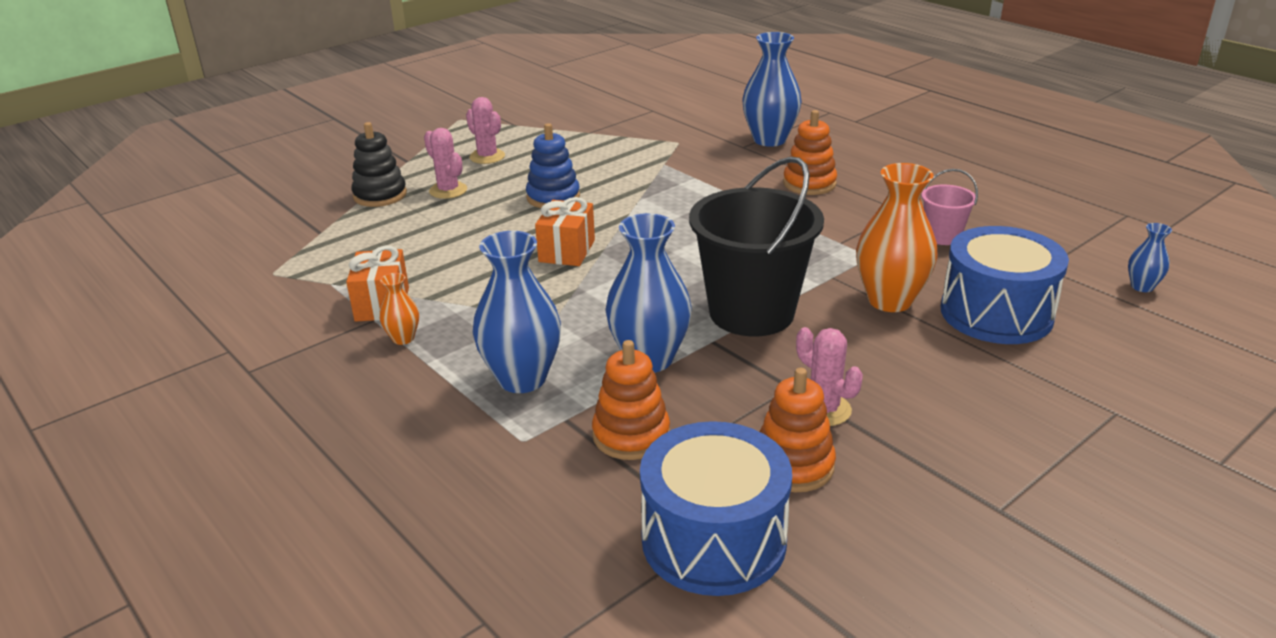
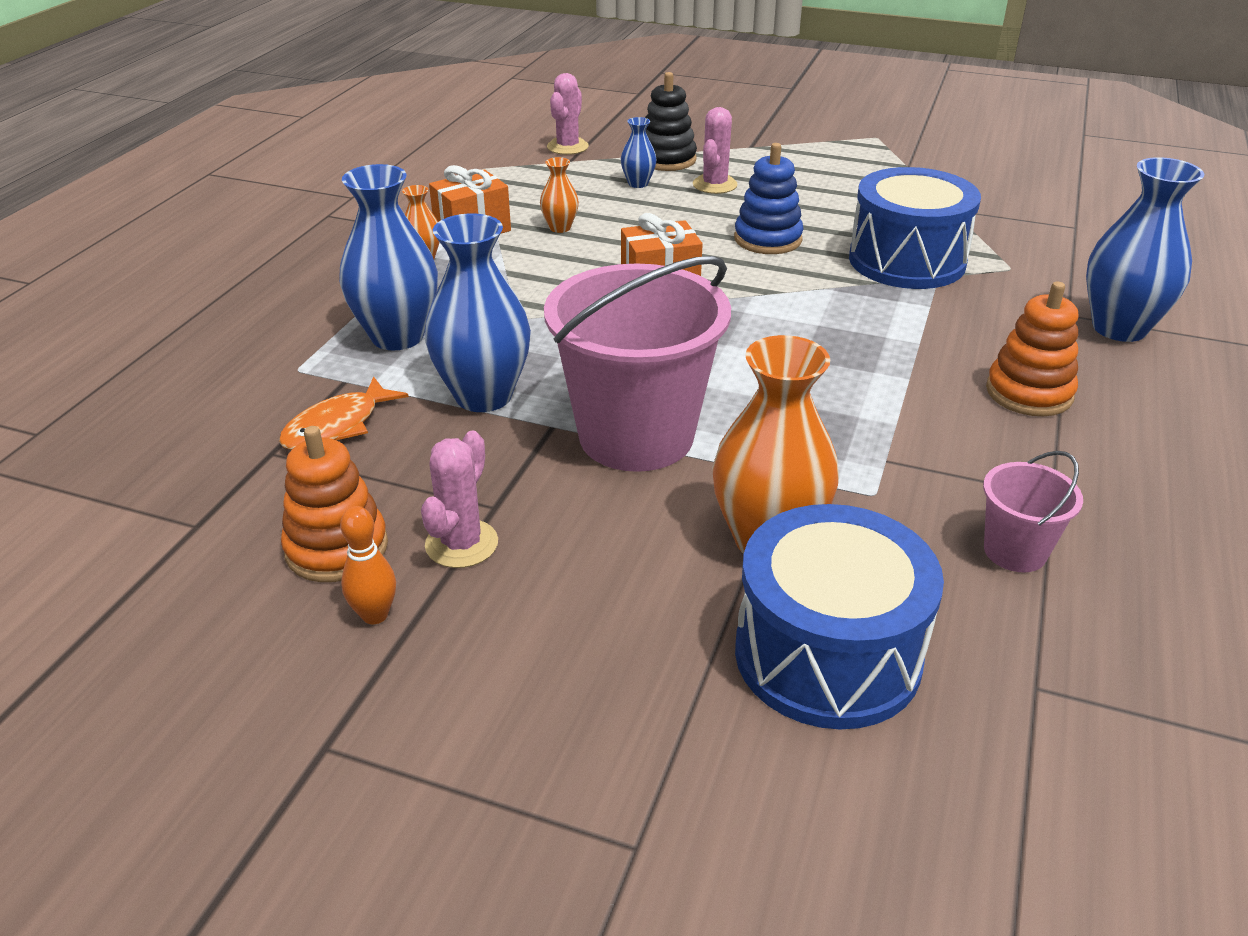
camera: 60 degrees right, 5 degrees up
(432, 266) = (560, 228): none -> orange vase
(487, 157) = (812, 178): pink cactus -> pink cactus (567, 147)
(631, 435) = (337, 426): orange stacking toy -> orange fish
(713, 540) = (184, 527): blue drum -> blue drum (907, 261)
(751, 313) = (636, 436): black bucket -> pink bucket
(879, 462) = (375, 615): none -> orange bowling pin
(1142, 287) = (1101, 836): blue vase -> blue vase (638, 184)

